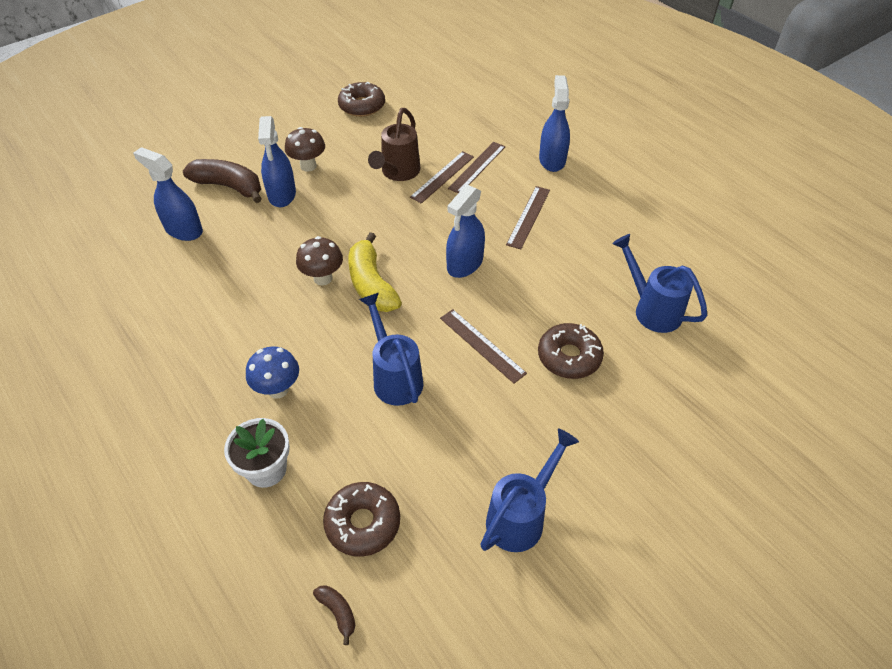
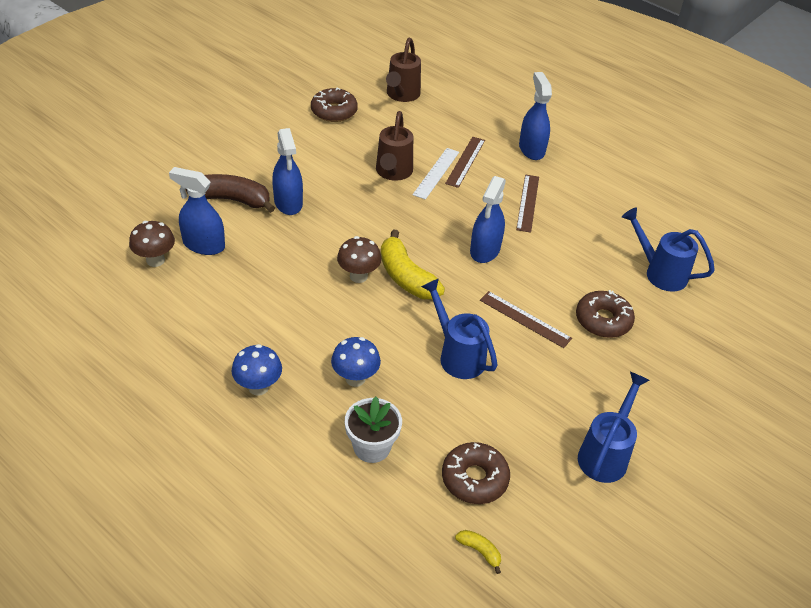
camera: 15 degrees left, 5 degrees down
(177, 386) = (258, 387): none -> blue mushroom
(308, 166) = (303, 173): brown mushroom -> brown mushroom (155, 260)
(338, 612) = (479, 551): brown banana -> yellow banana
(435, 94) = (401, 95): none -> brown watering can
(442, 177) = (436, 173): brown ruler -> white ruler

